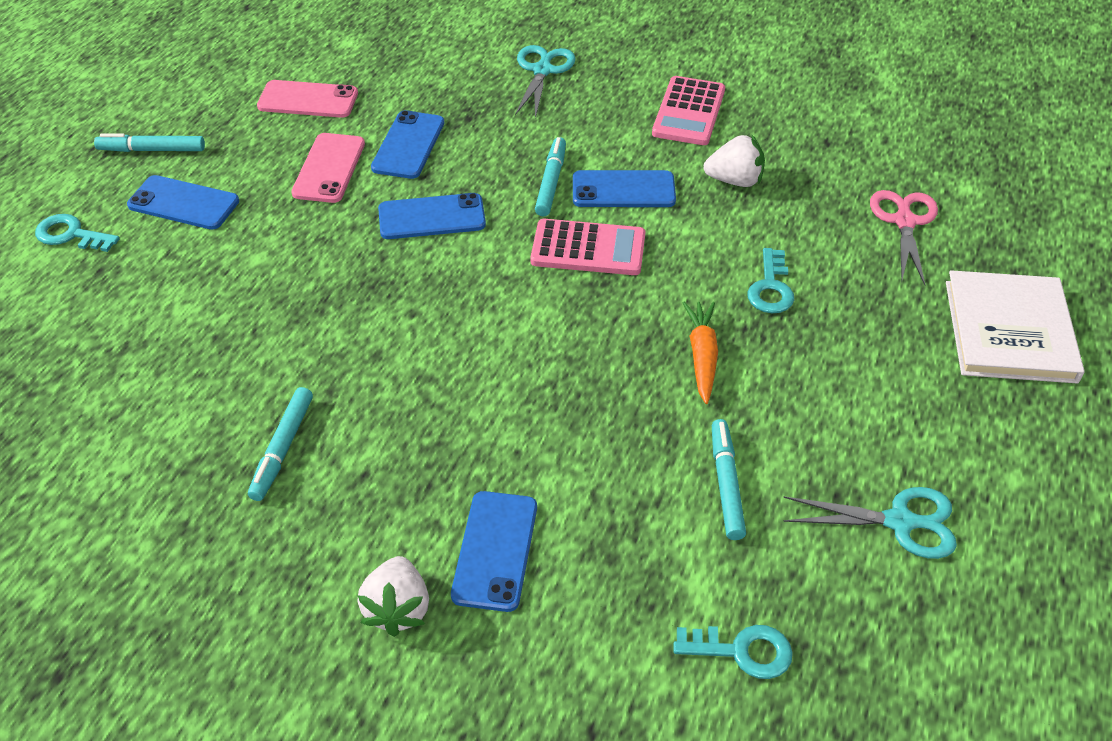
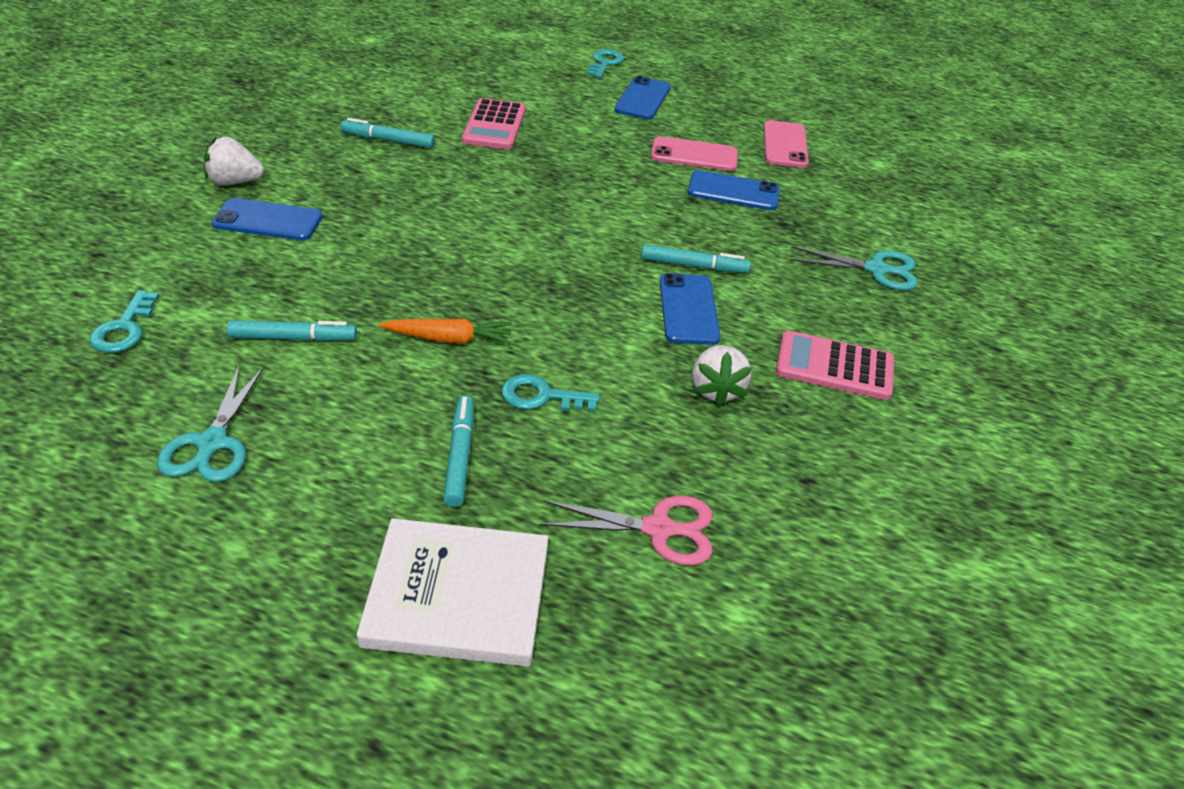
camera: 85 degrees right, 5 degrees down
(152, 150) = (703, 85): turquoise marker -> turquoise marker (460, 456)
(432, 217) = (636, 201): blue phone -> none
(588, 248) = (599, 282): pink calculator -> pink calculator (494, 125)

